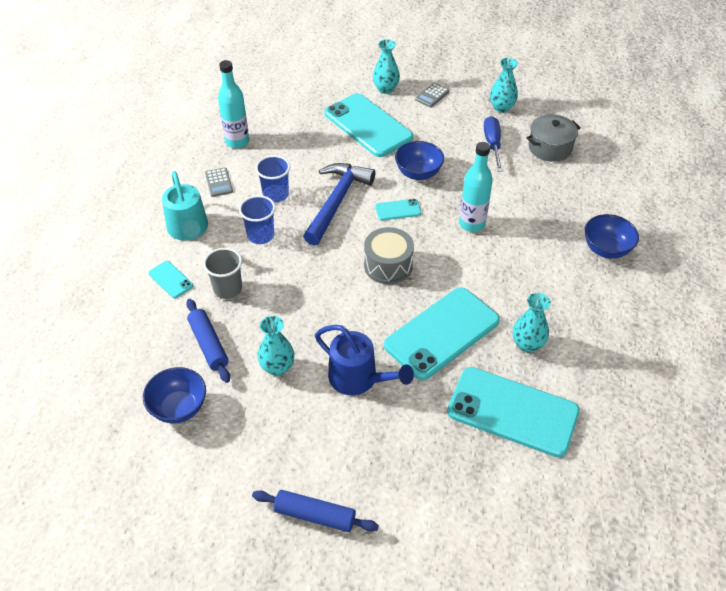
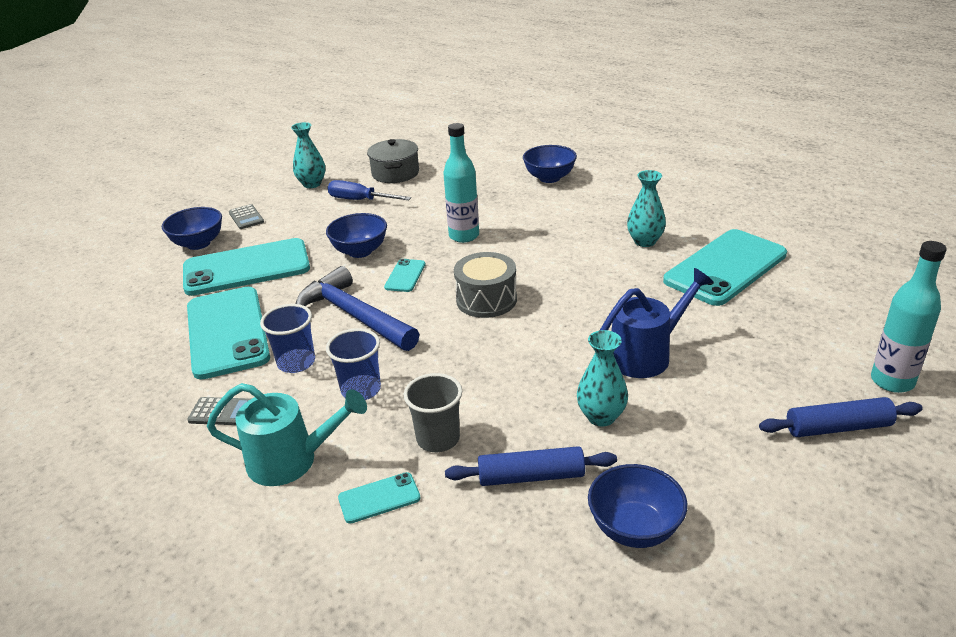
camera: 65 degrees left, 15 degrees down
(237, 142) = (156, 379): turquoise bottle -> turquoise bottle (892, 381)
(315, 515) = (838, 427): blue rolling pin -> blue rolling pin turned 45 degrees clockwise
(385, 89) = (198, 243): turquoise vase -> blue bowl
(442, 333) = (606, 286): turquoise phone -> turquoise phone (227, 332)

